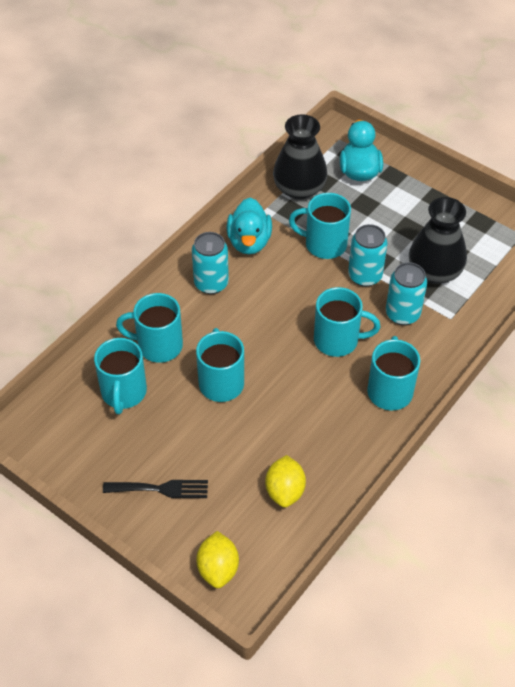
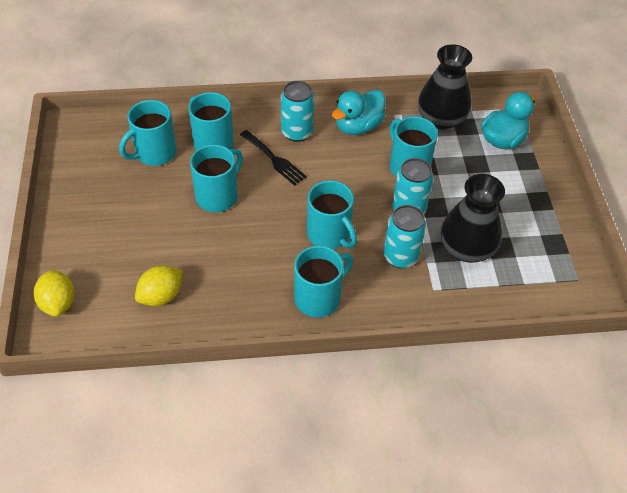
camera: 45 degrees right, 0 degrees up
(161, 489) = (95, 226): black fork -> black fork (274, 159)
(218, 568) = (58, 303): yellow lemon -> yellow lemon turned 60 degrees counterclockwise

